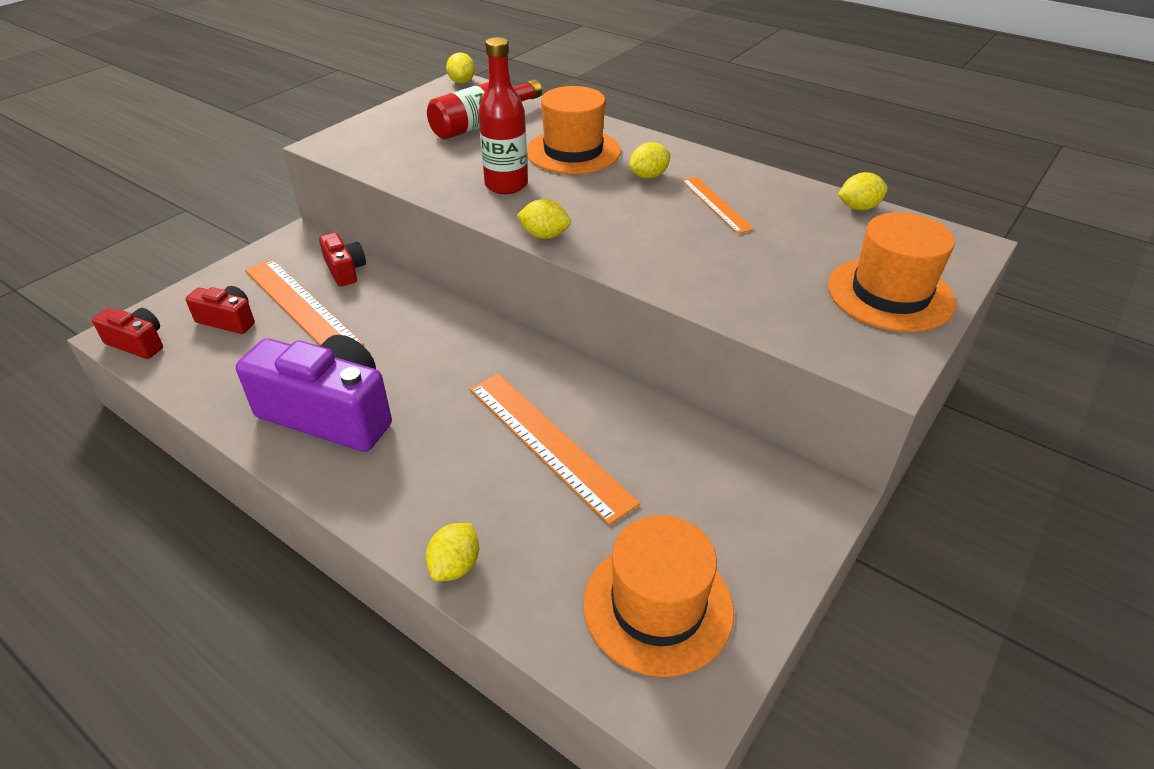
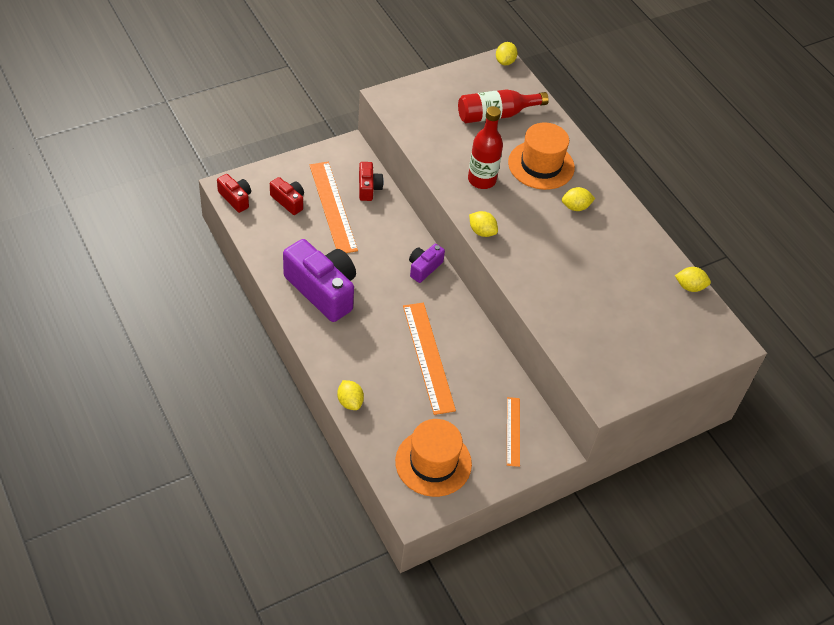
camera: 20 degrees right, 10 degrees up
(455, 566) = (350, 402): yellow lemon -> yellow lemon turned 75 degrees counterclockwise
(474, 332) = (424, 268): none -> purple camera
(716, 204) = (601, 248): orange ruler -> orange ruler (513, 431)
(890, 294) = (651, 355): orange hat -> none

